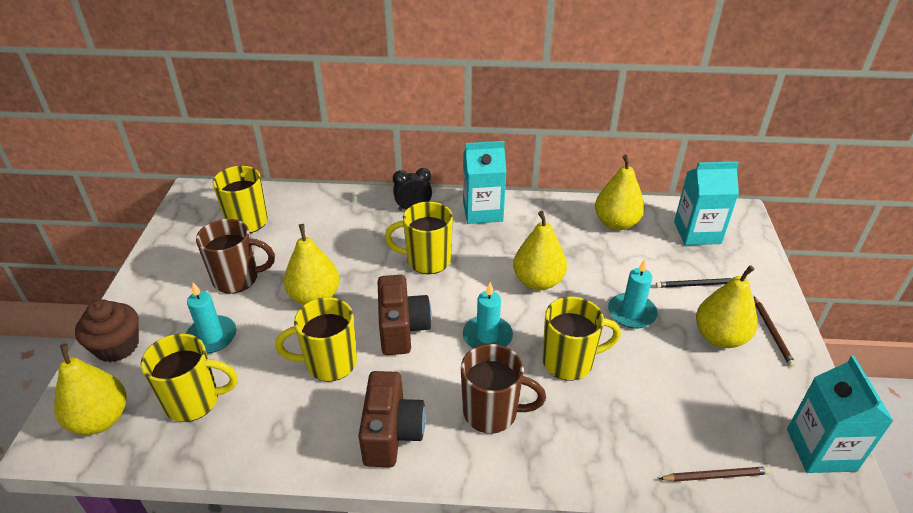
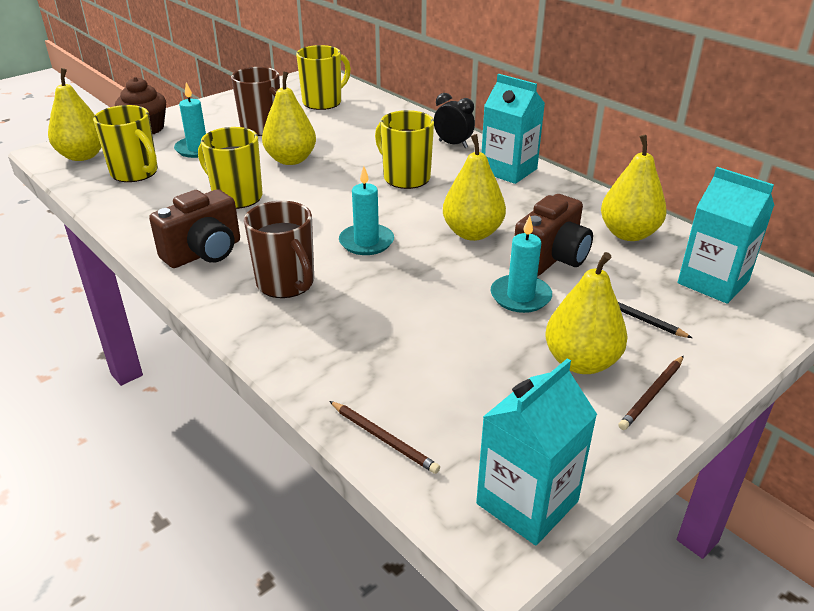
camera: 45 degrees right, 5 degrees down
(402, 329) = (314, 205): brown camera -> brown camera (551, 259)
(569, 362) = (401, 293): yellow mug -> none

